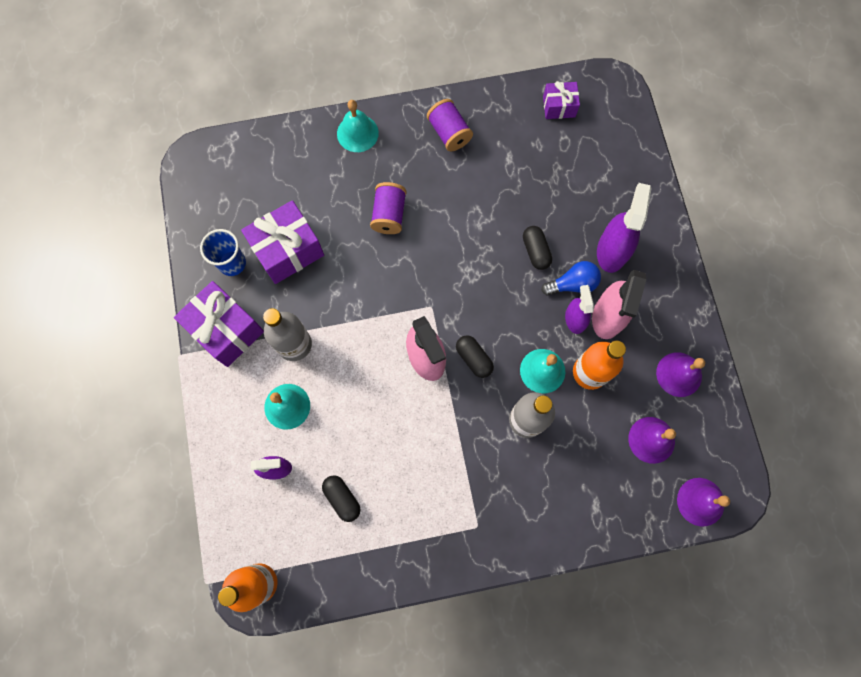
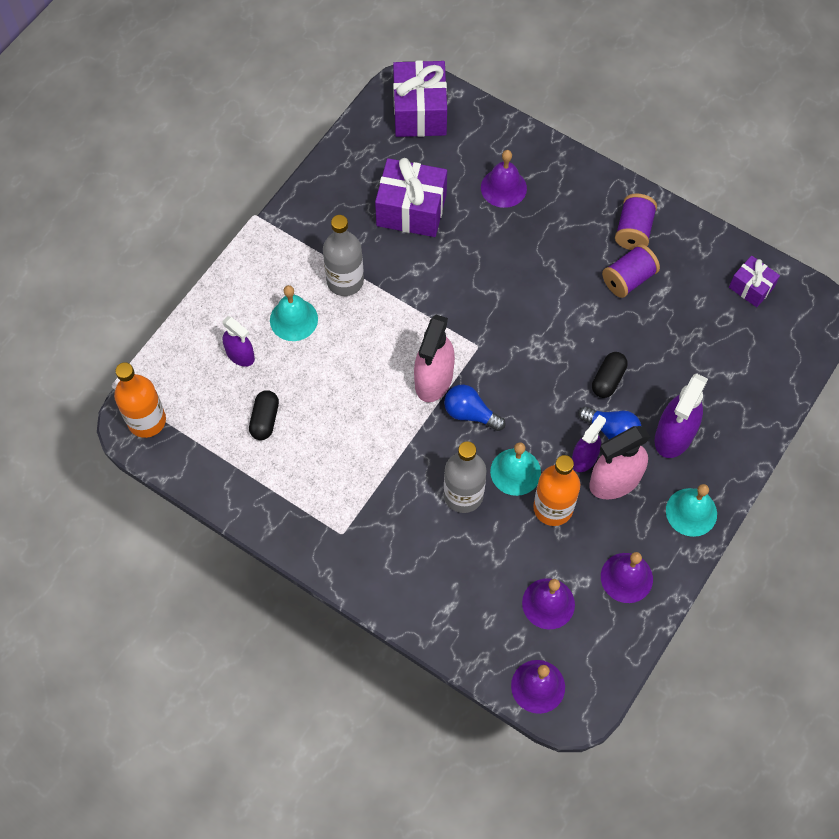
camera: 45 degrees right, 10 degrees down
(226, 330) = (306, 227): purple gift -> purple gift (420, 112)
(232, 263) = (360, 184): blue cup -> none
(334, 178) = (503, 187): none -> purple bell
(357, 133) = (557, 170): turquoise bell -> turquoise bell (691, 512)
(389, 215) = (517, 251): purple spool -> purple spool (628, 279)
(473, 359) = (470, 413): black capsule -> blue light bulb
(612, 250) = (674, 435): purple spray bottle -> purple spray bottle turned 150 degrees clockwise

